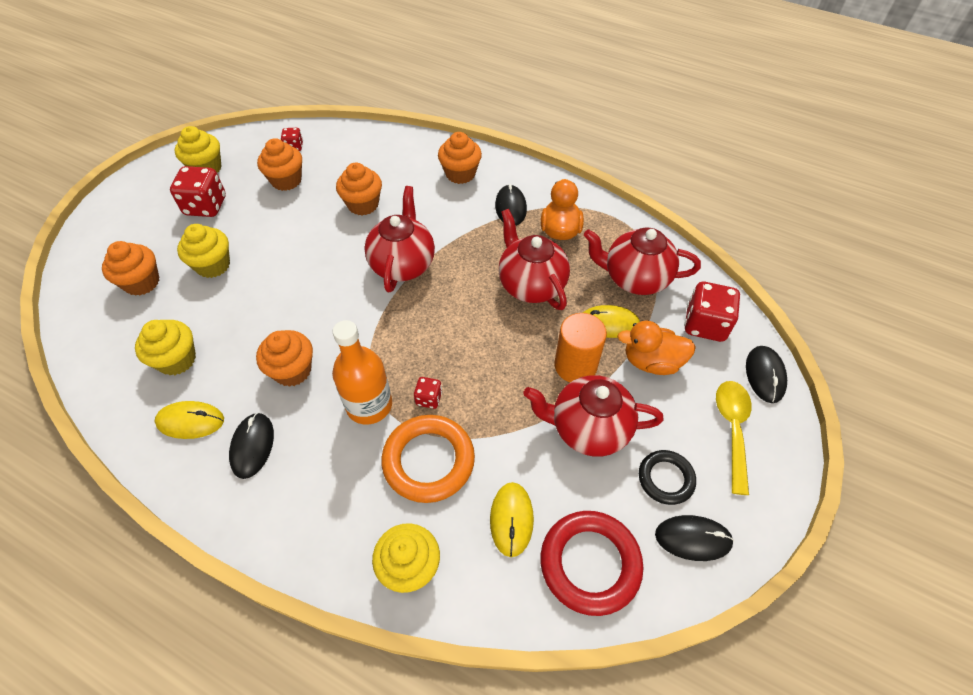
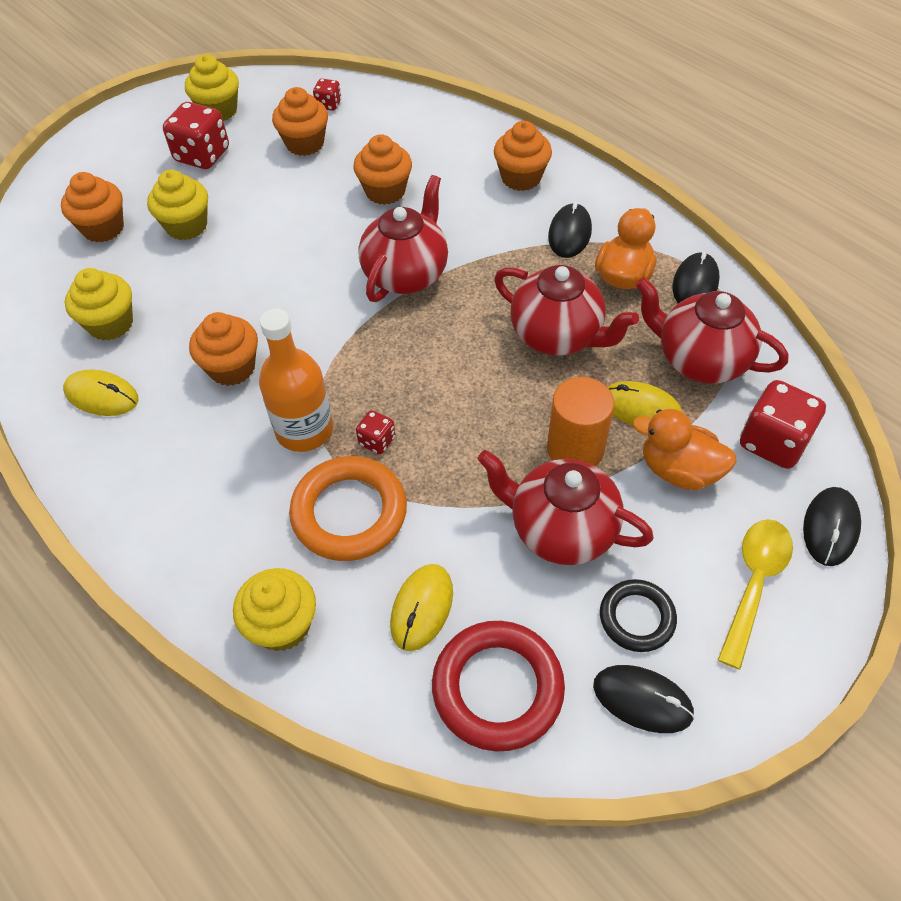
camera: 20 degrees right, 0 degrees up
(252, 446) = (158, 441): black mouse -> black mouse (695, 284)
(531, 284) = (557, 335): red teapot -> red teapot turned 135 degrees clockwise

